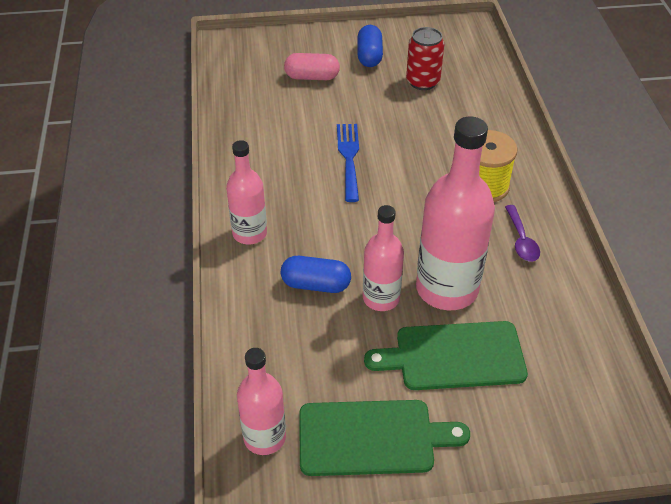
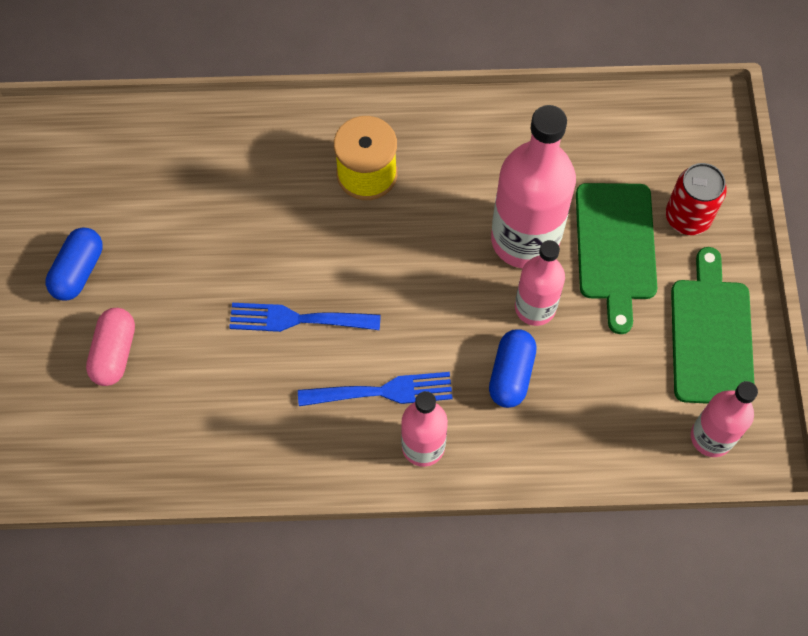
camera: 85 degrees left, 20 degrees up
(294, 208) = (383, 391): none -> blue fork
(369, 56) = (78, 271): blue capsule -> blue capsule turned 75 degrees counterclockwise
(422, 82) = (152, 210): red can -> red can (687, 217)
(521, 240) = (458, 153): purple spoon -> none

